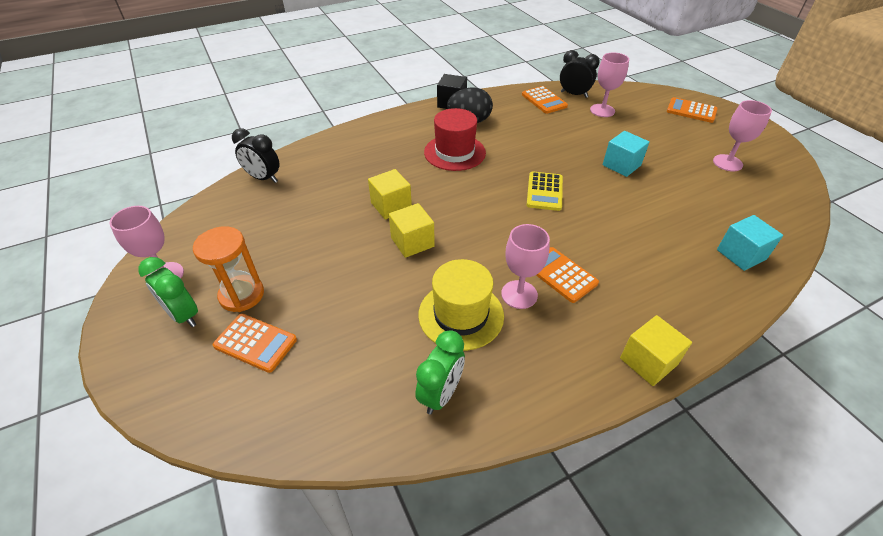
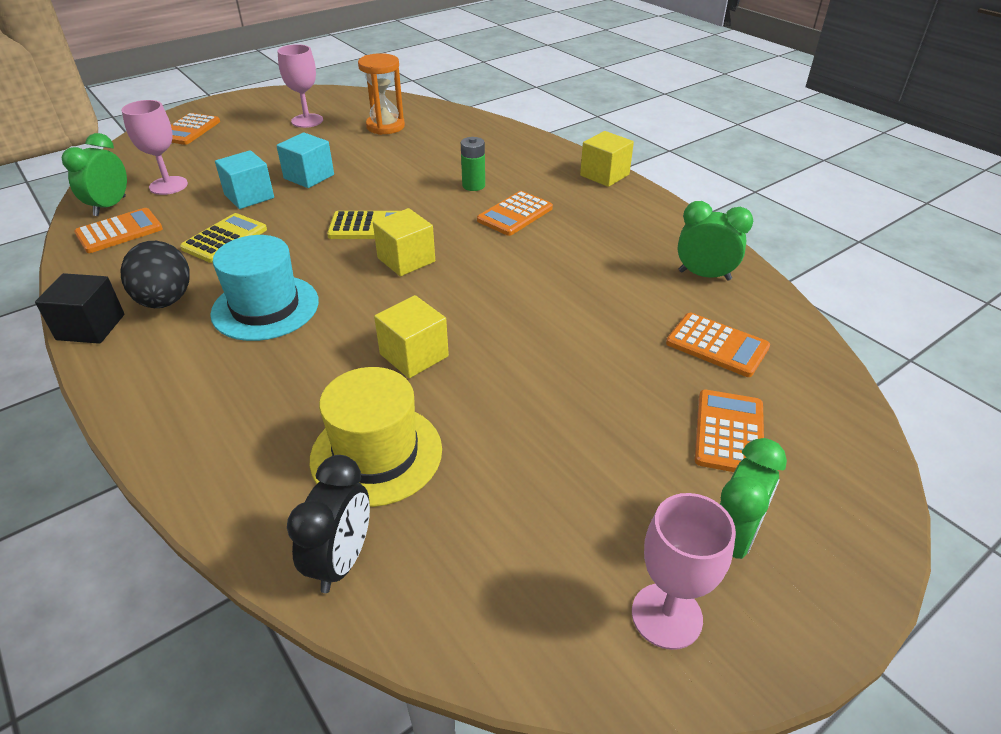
camera: 100 degrees left, 5 degrees down
(242, 295) = (659, 478): orange hourglass -> orange hourglass (385, 126)
(342, 368) = (717, 345): none -> orange calculator
(412, 242) = (491, 323): yellow cube -> yellow cube (406, 260)
(454, 152) = (265, 307): red hat -> turquoise hat
(461, 315) = (600, 272): yellow hat -> yellow hat (376, 454)
(519, 294) = (554, 238): pink goblet -> none
(532, 135) = (225, 239): none -> yellow calculator
(574, 94) = (110, 206): black clock -> green clock
(614, 254) = (473, 185): none -> green battery
(741, 254) = (456, 128): turquoise cube -> turquoise cube (249, 196)

